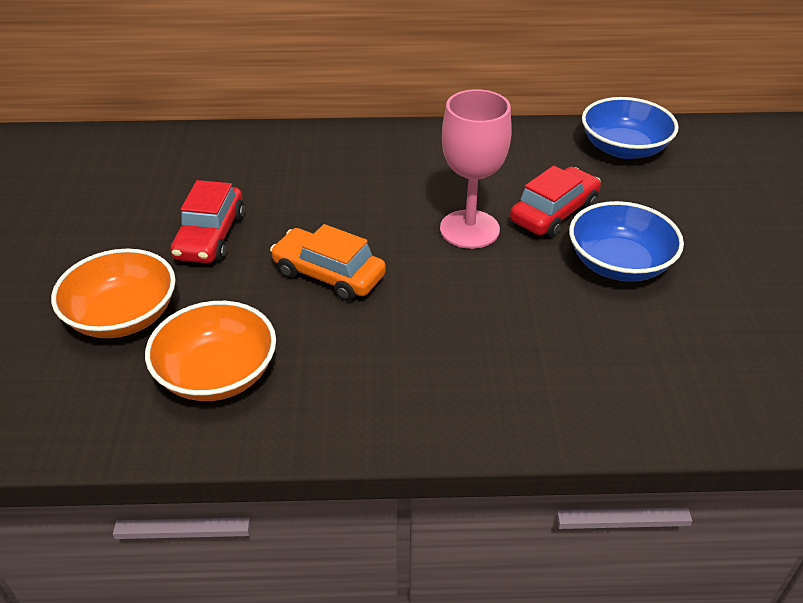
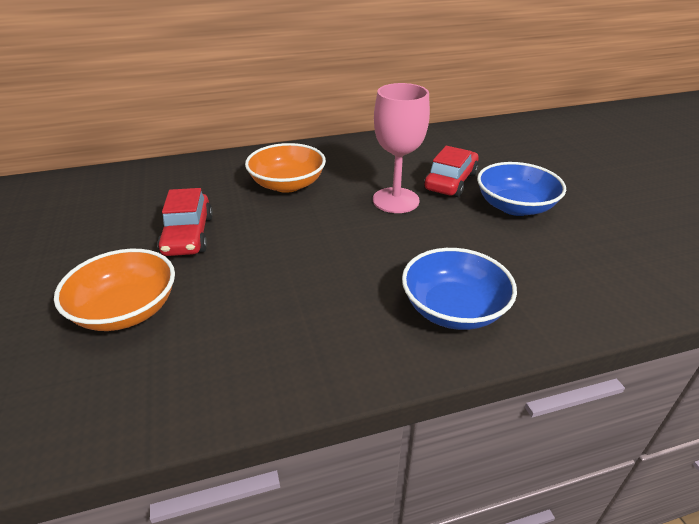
camera: 15 degrees left, 5 degrees down
(217, 374) = (232, 342): orange bowl -> orange bowl (287, 184)
(329, 275) = (300, 248): orange car -> none
(624, 148) = (475, 138): blue bowl -> blue bowl (453, 309)

